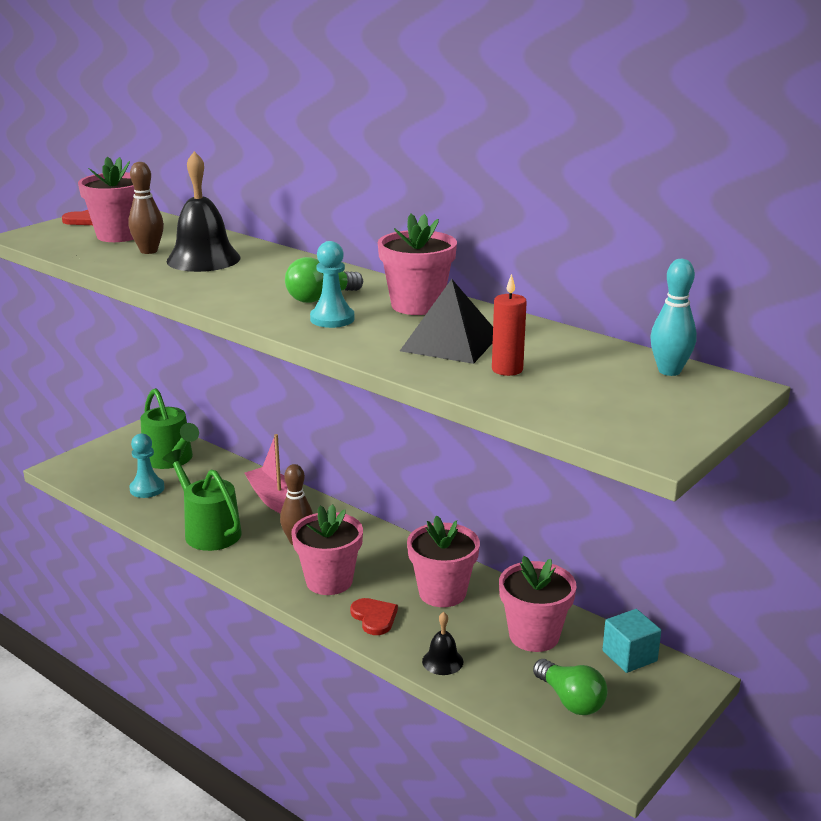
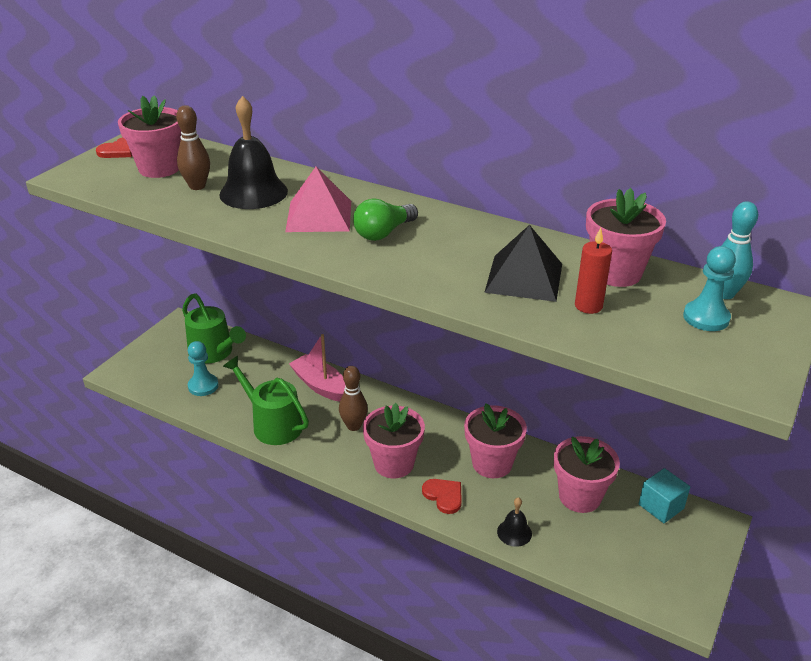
camera: 10 degrees left, 10 degrees up
(260, 281) = (319, 216): none -> pink pyramid
(332, 319) = (406, 258): turquoise pawn -> turquoise pawn (706, 318)
(417, 305) = (473, 234): pink flower pot -> pink flower pot (616, 273)
(570, 700) = (628, 556): green light bulb -> none

